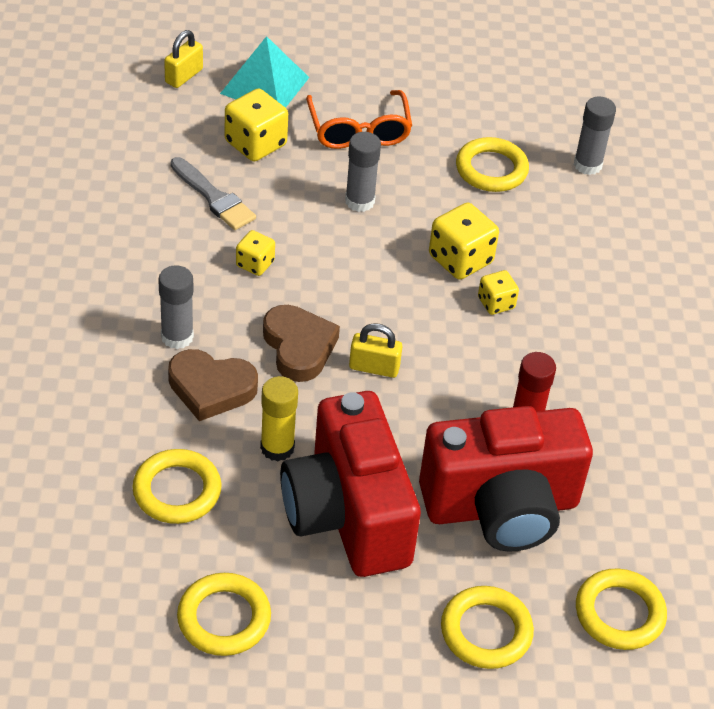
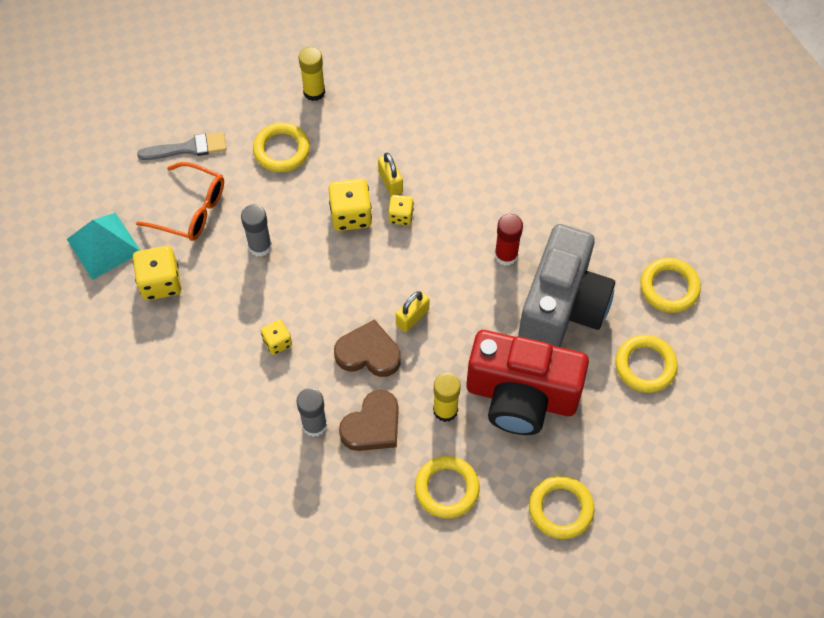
camera: 55 degrees left, 15 degrees up
(184, 76) = (56, 294): yellow padlock -> yellow padlock (390, 182)
(214, 197) = (197, 336): grey brush -> grey brush (187, 148)
(501, 507) = (562, 306): red camera -> grey camera
(587, 165) = (314, 92): grey glue stick -> yellow glue stick

